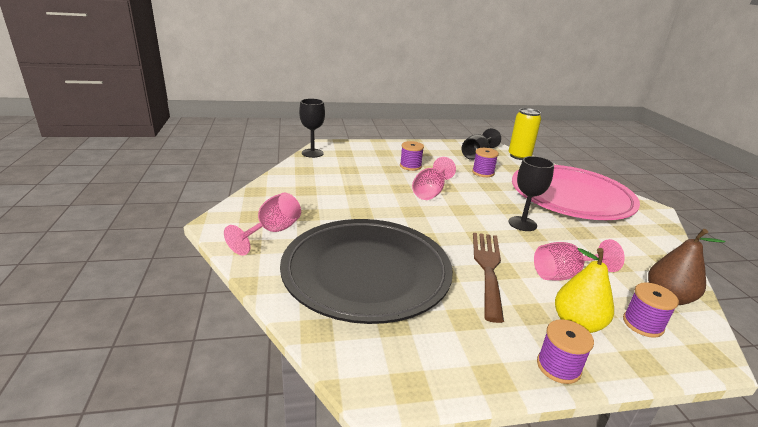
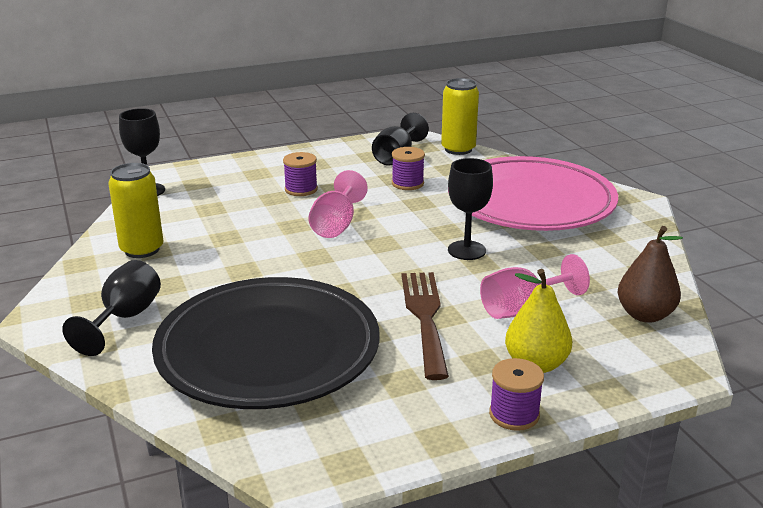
camera: 10 degrees left, 0 degrees up
(272, 232) = (124, 318): pink goblet -> black goblet
(298, 188) = (142, 249): none -> yellow can
(642, 324) = (612, 351): purple spool -> none

